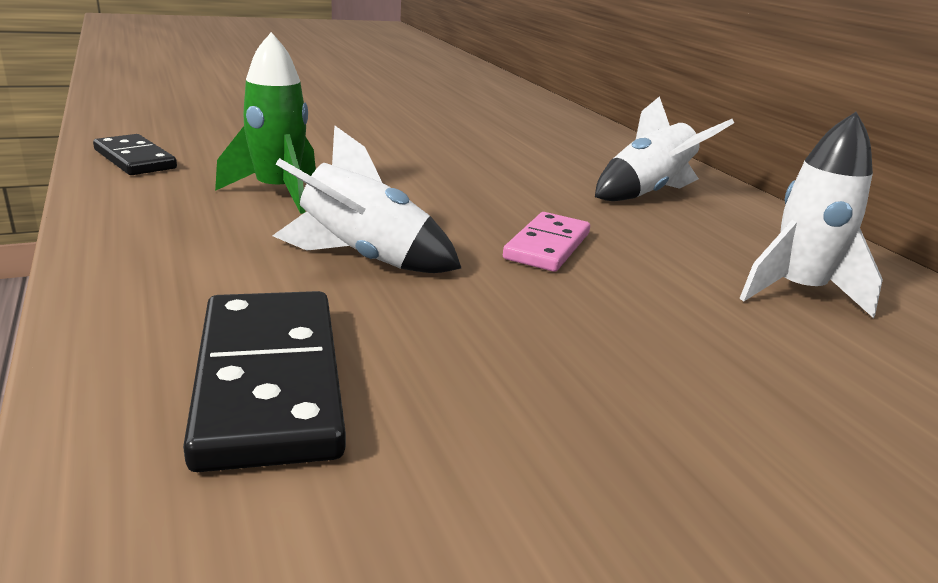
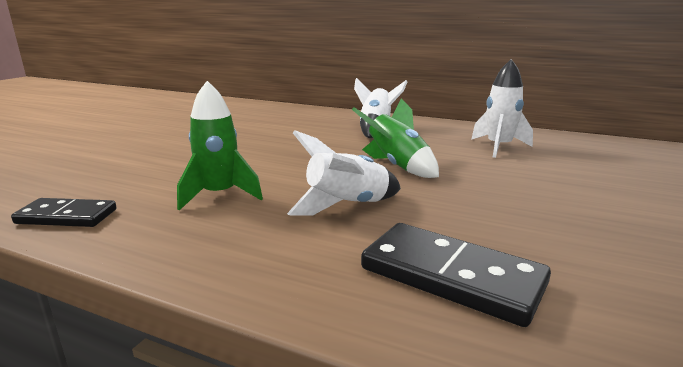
camera: 40 degrees left, 5 degrees down
(547, 246) = (397, 166): pink domino -> green rocket

